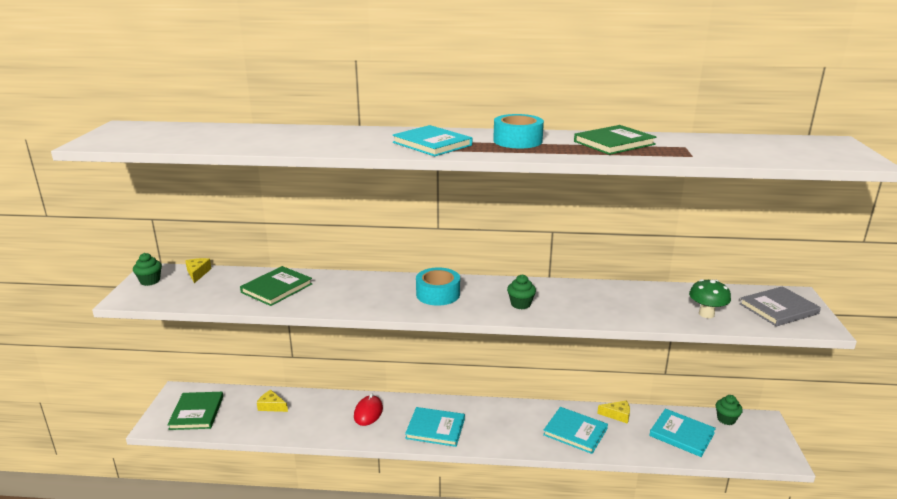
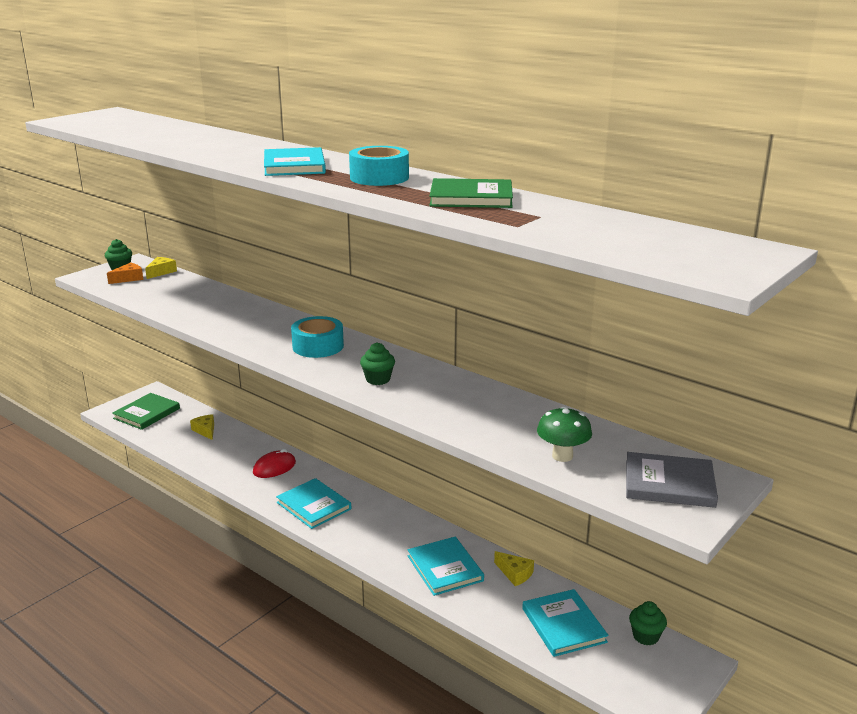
camera: 35 degrees right, 0 degrees up
(175, 288) = (129, 278): none -> orange cheese
(276, 288) = (197, 300): green book -> none

